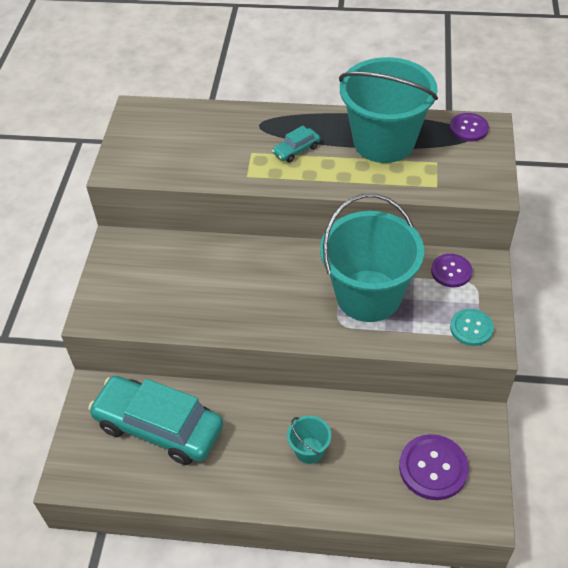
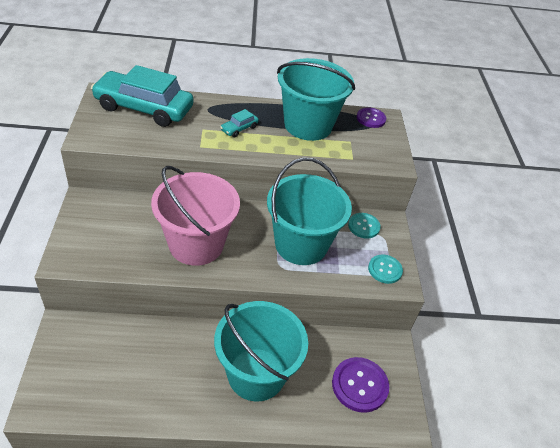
camera: 15 degrees left, 5 degrees down
(159, 427) = (123, 358): turquoise car -> turquoise car (144, 108)
(241, 296) = (196, 244): none -> pink bucket
(309, 450) = (256, 374): turquoise bucket -> turquoise bucket, size x2.35
(451, 271) = (363, 226): purple button -> turquoise button

